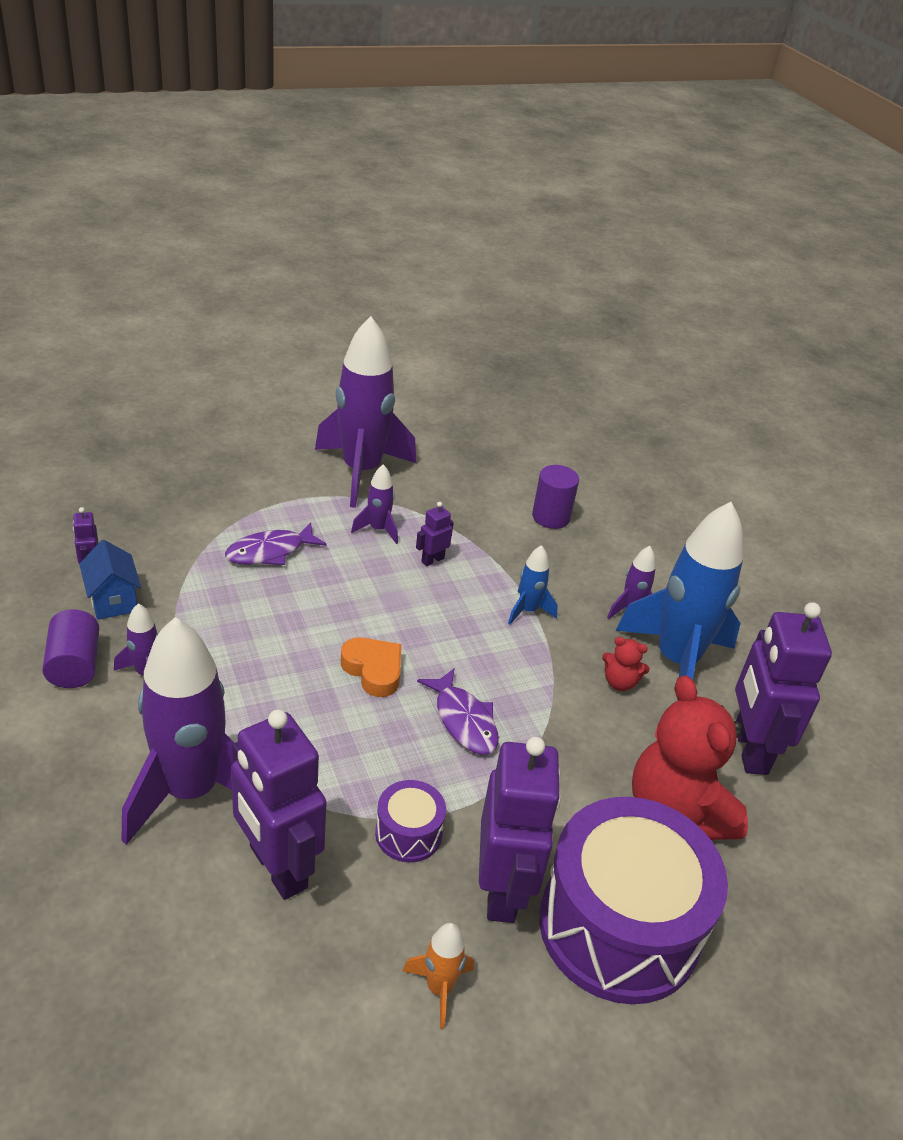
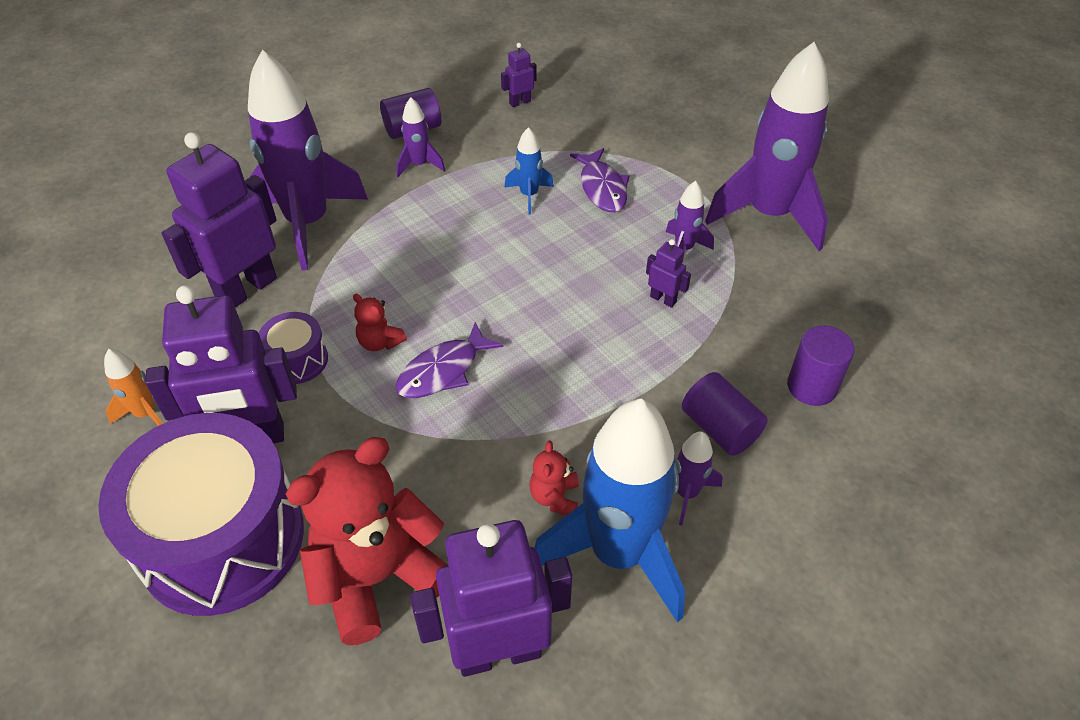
camera: 80 degrees right, 10 degrees up
(113, 601) = (490, 124): blue house -> none
(270, 552) = (602, 188): purple fish -> purple fish turned 150 degrees counterclockwise
(373, 670) = (482, 293): orange heart -> none
(409, 760) = (380, 342): none -> red teddy bear
(528, 610) = (629, 393): blue rocket -> blue rocket (529, 195)
(576, 574) = (720, 428): none -> purple cylinder

